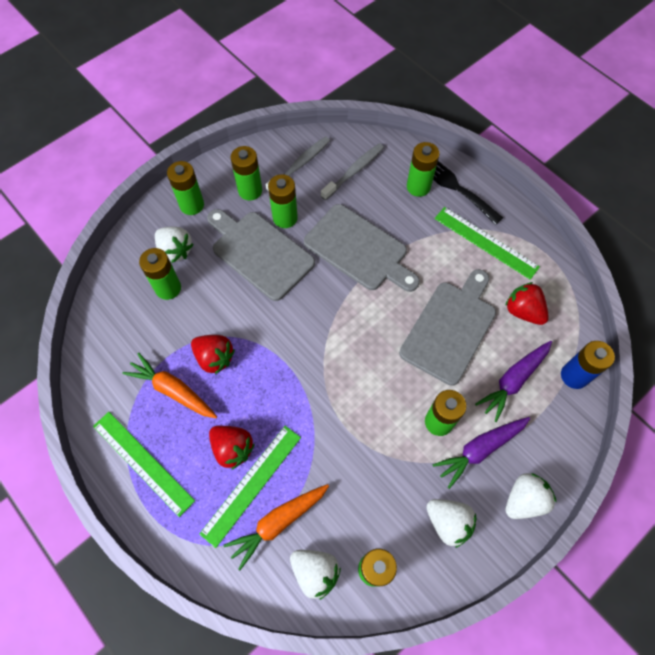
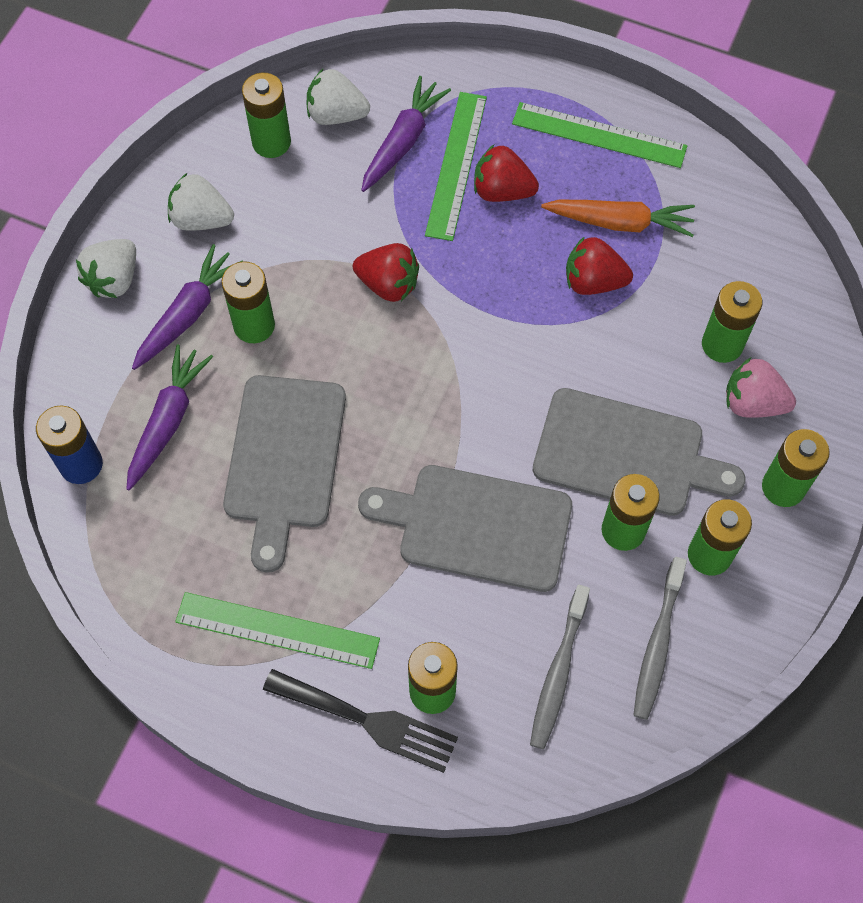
camera: 155 degrees right, 0 degrees up
(175, 251) = (753, 403): white strawberry -> pink strawberry
(278, 523) = (403, 141): orange carrot -> purple carrot
(523, 311) = (182, 533): red strawberry -> red strawberry (388, 284)

